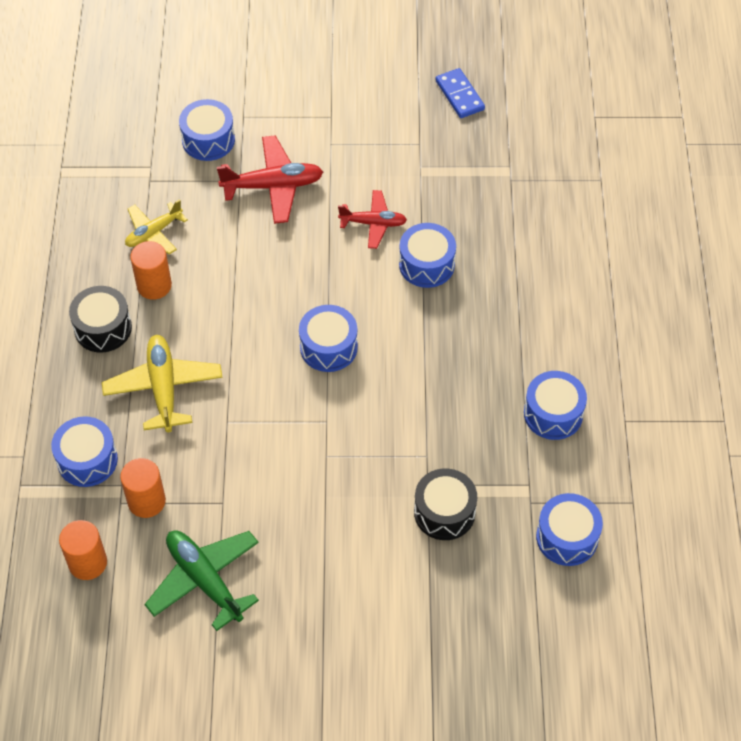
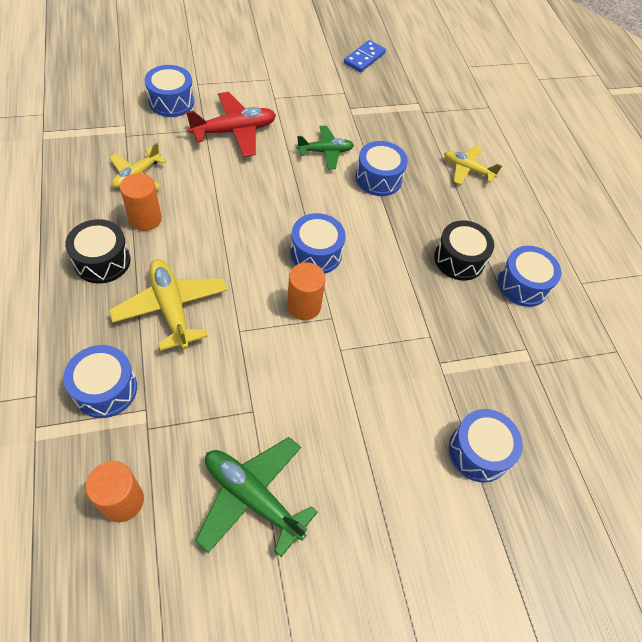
camera: 20 degrees left, 0 degrees up
(146, 501) = (175, 422): orange cylinder -> orange cylinder (304, 306)
(373, 223) = (325, 152): red plane -> green plane
(444, 512) = (463, 386): black drum -> black drum (459, 259)
(460, 95) = (364, 58): blue domino -> blue domino turned 75 degrees clockwise
(540, 264) = (467, 169): none -> yellow plane
(567, 537) = (577, 392): blue drum -> blue drum (478, 451)

